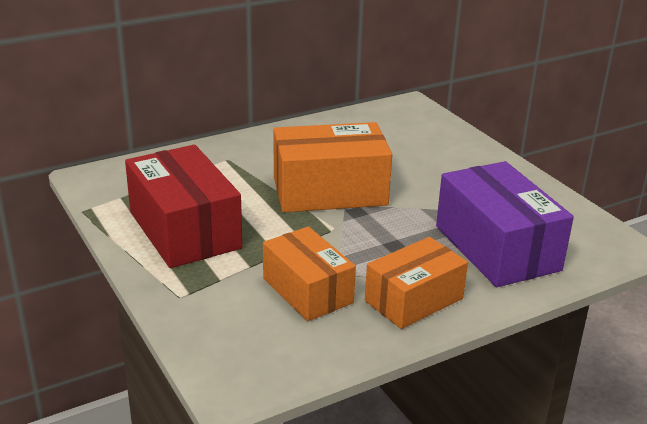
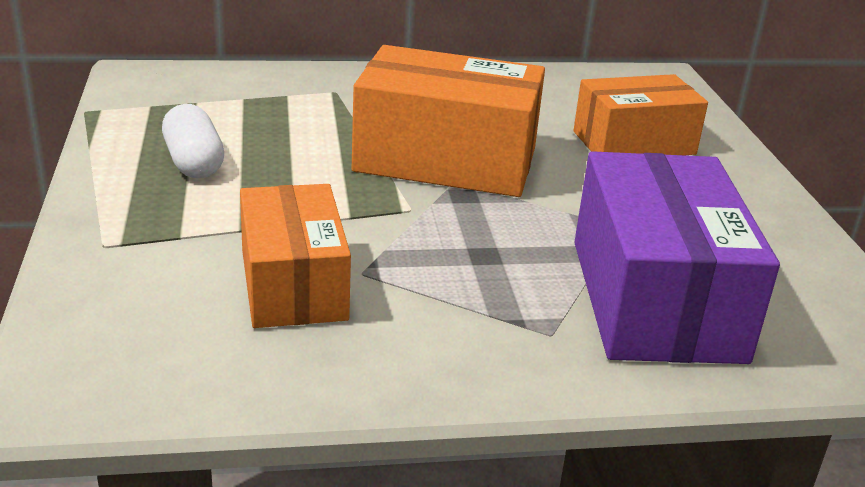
camera: 20 degrees right, 0 degrees up
(184, 230) = (194, 162): red box -> white capsule
(414, 300) = (450, 342): orange box -> orange box (634, 143)

